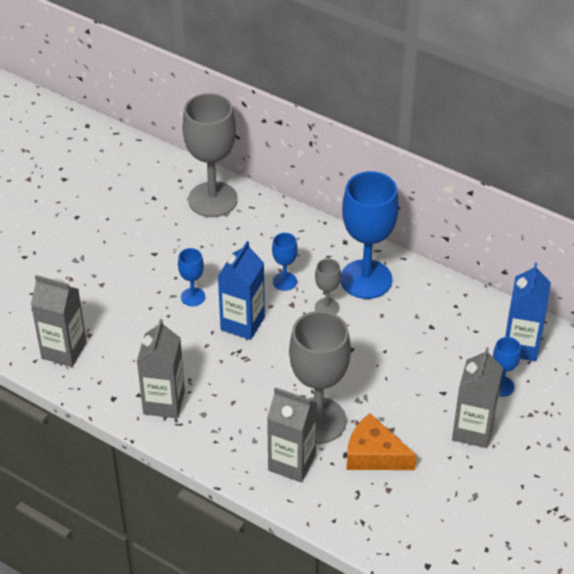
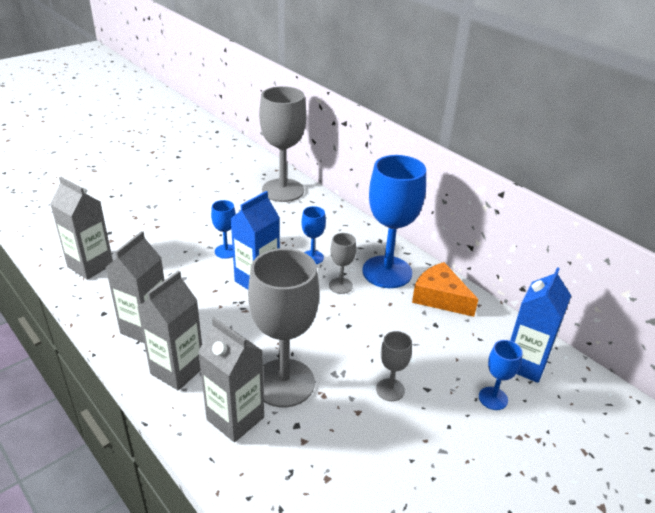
camera: 15 degrees right, 10 degrees down
(374, 454) = (327, 434): orange cheese -> orange cheese (440, 297)
(412, 402) = (390, 390): none -> grey goblet
(473, 430) = (447, 437): grey carton -> grey carton (177, 370)

